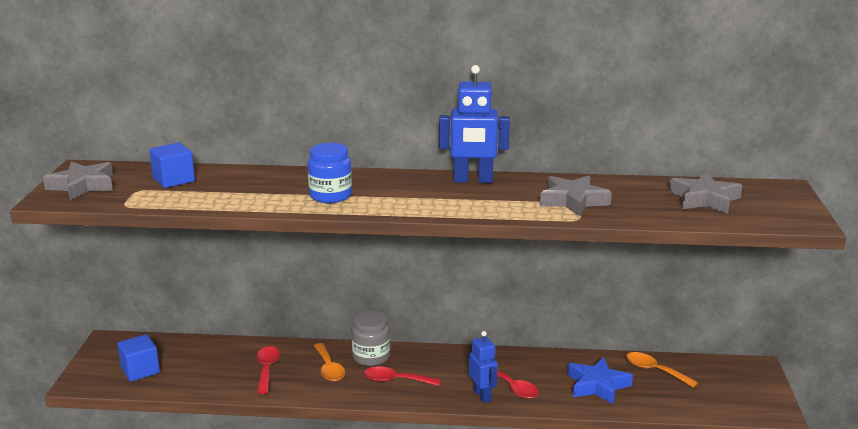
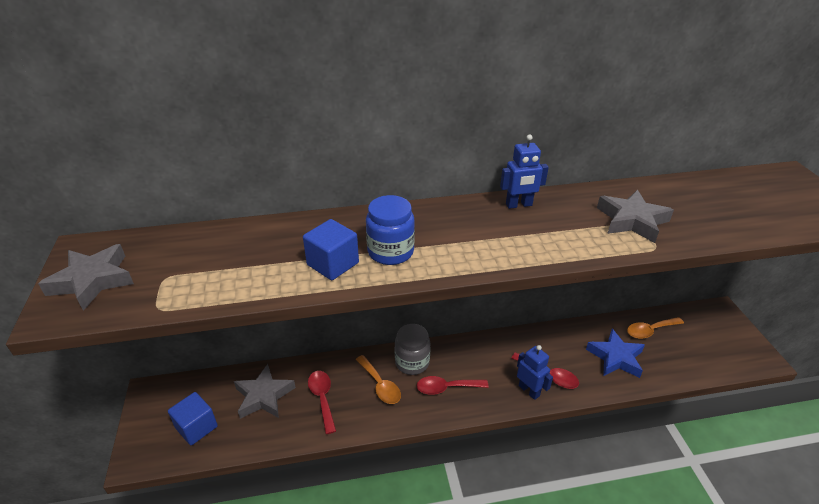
camera: 15 degrees left, 15 degrees up
(174, 180) = (202, 253): blue cube -> blue cube (333, 264)
(473, 180) = (519, 205): blue robot -> blue robot, size x0.64
(654, 371) = (650, 331): orange spoon -> orange spoon turned 45 degrees counterclockwise
(704, 199) = (742, 200): grey star -> grey star (264, 396)

